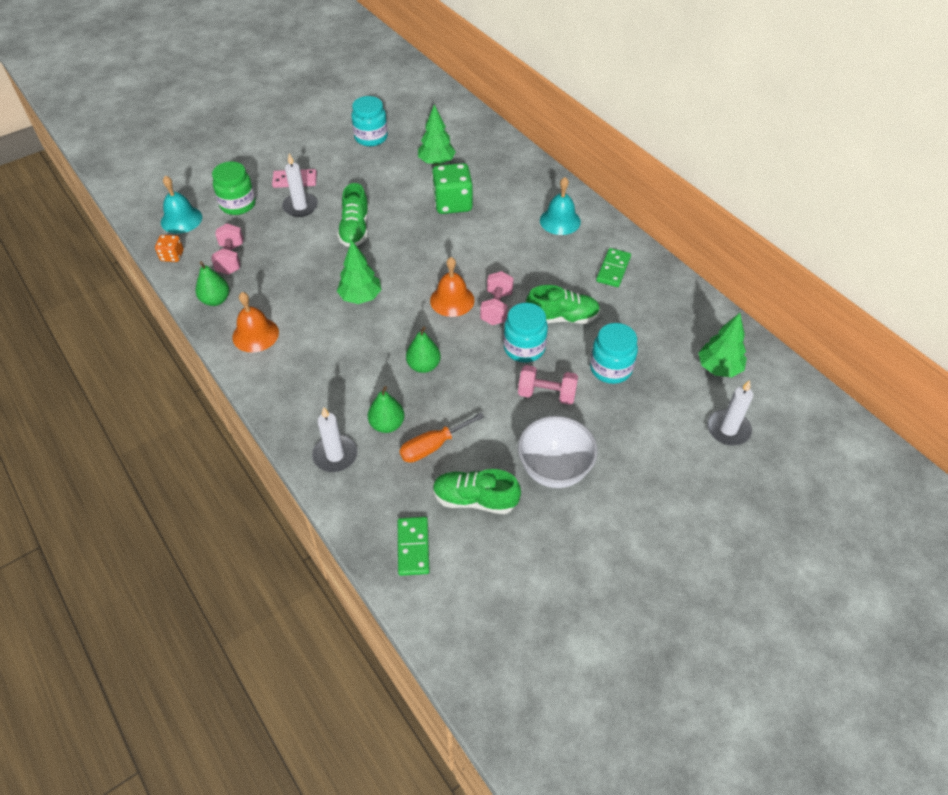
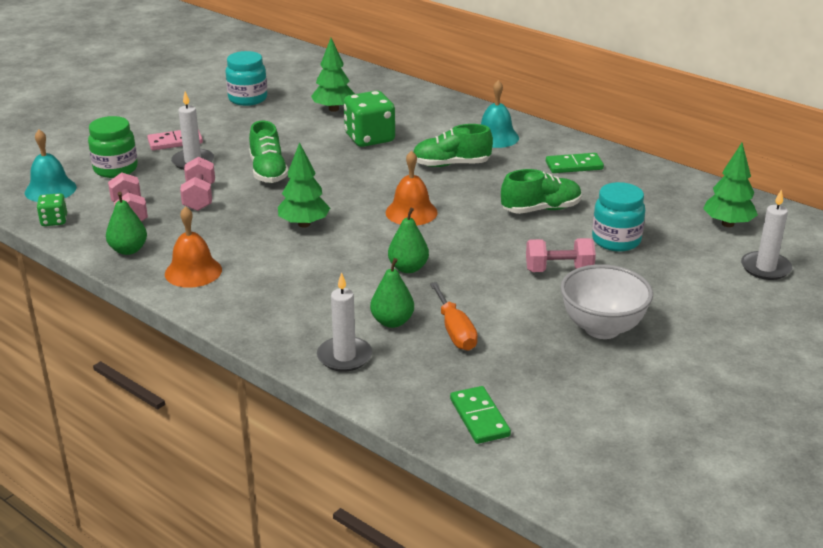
camera: 15 degrees left, 20 degrees down
(172, 256) = (54, 221): orange dice -> green dice
(432, 446) = (455, 331): orange screwdriver -> orange screwdriver turned 60 degrees counterclockwise
(475, 499) = (528, 366): green shoe -> green shoe (451, 164)
(496, 308) = (464, 211): pink dumbbell -> pink dumbbell (199, 198)
(524, 348) = (513, 238): turquoise jar -> none
(613, 269) = (574, 166): green domino -> green domino turned 75 degrees clockwise

